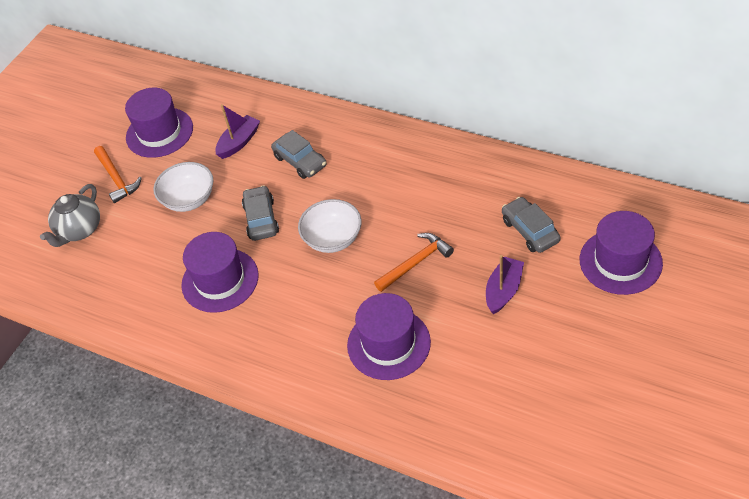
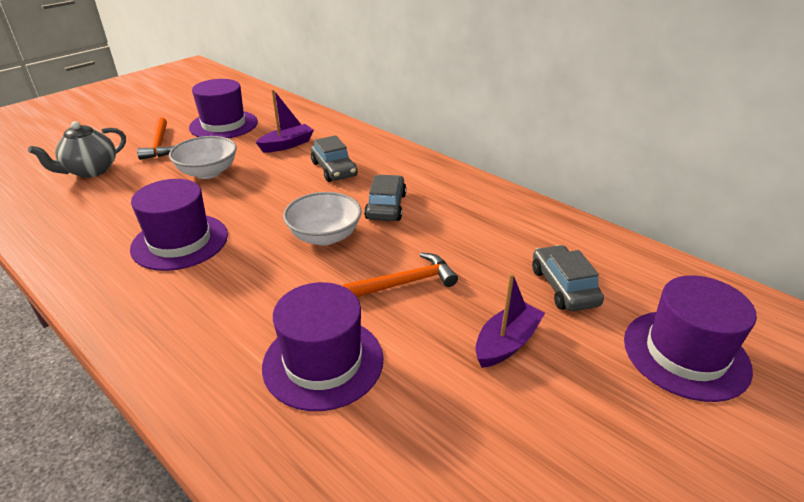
camera: 10 degrees right, 15 degrees down
(261, 219) = (263, 202): grey car -> grey car (386, 206)

